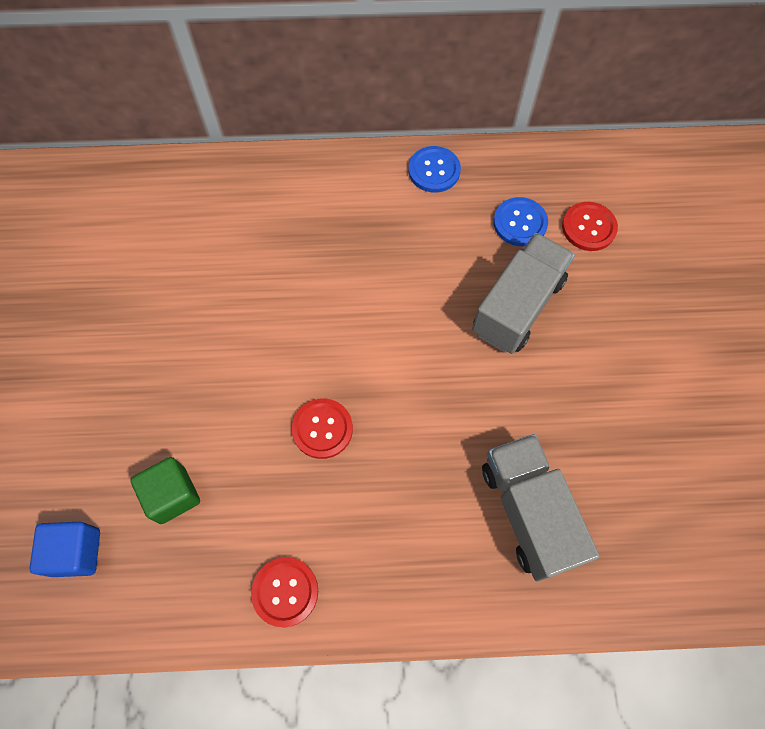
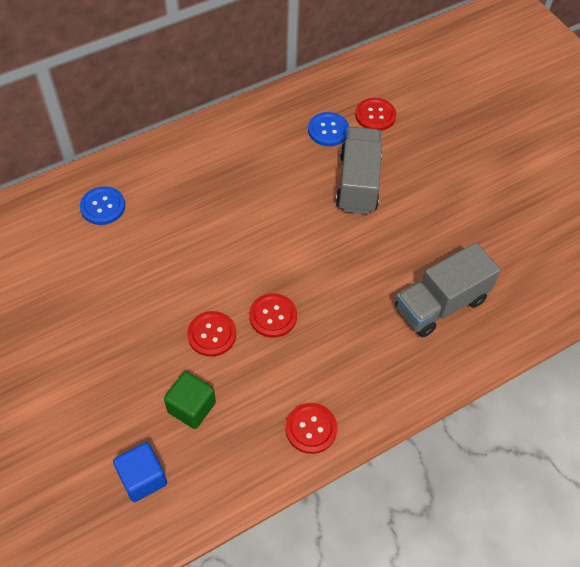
camera: 30 degrees left, 10 degrees down
(243, 418) = (212, 334): none -> red button
(434, 170) = (248, 119): blue button -> blue button (103, 206)
(529, 512) = (440, 304): grey truck -> grey truck turned 75 degrees counterclockwise

